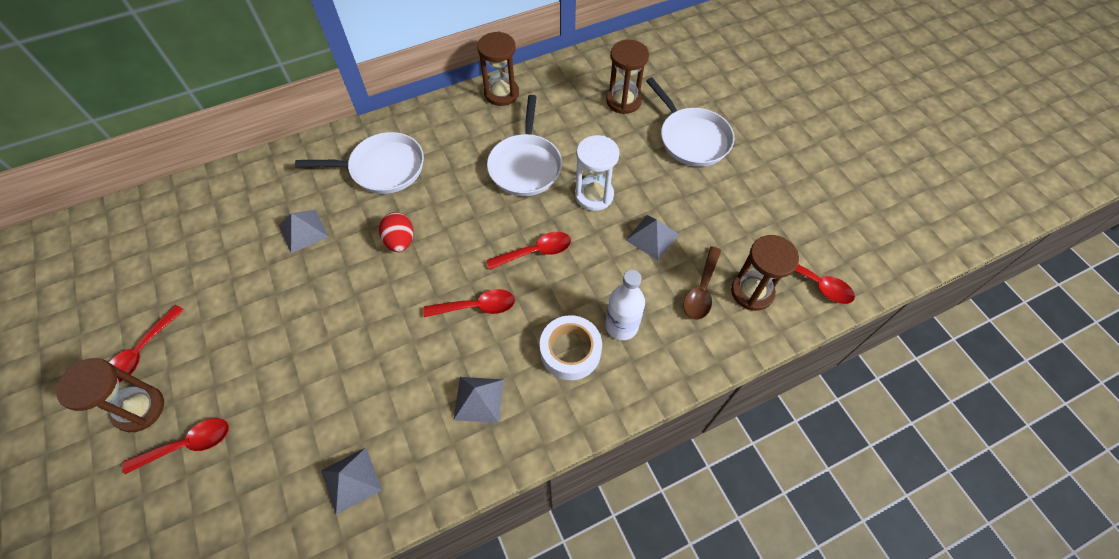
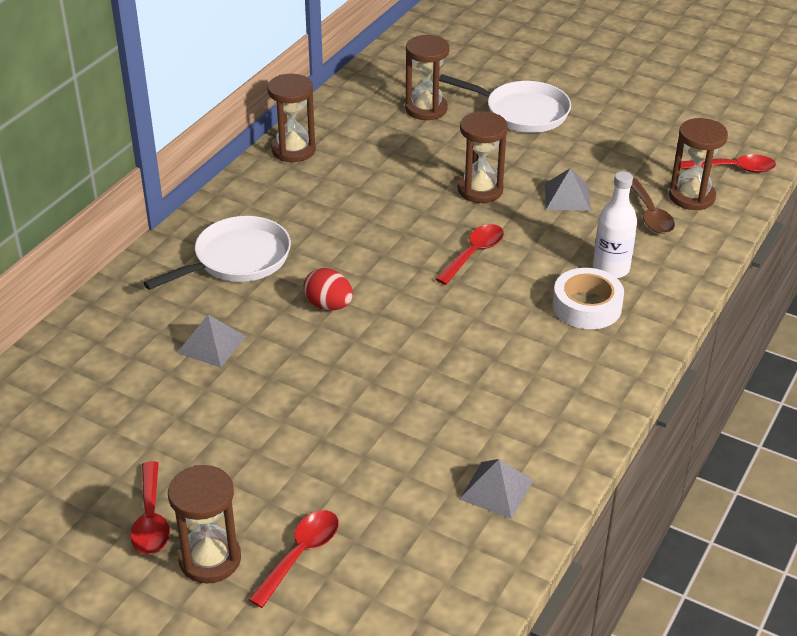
camera: 35 degrees left, 20 degrees down
(477, 307) = (465, 317): red spoon -> none
(478, 399) = (545, 377): grey pyramid -> none
(525, 165) = (387, 195): white pan -> none
(594, 195) = (480, 190): white hourglass -> brown hourglass

